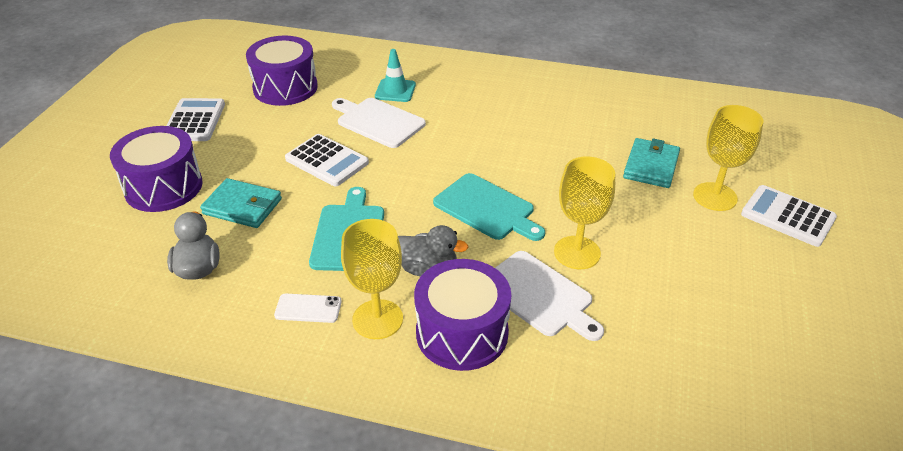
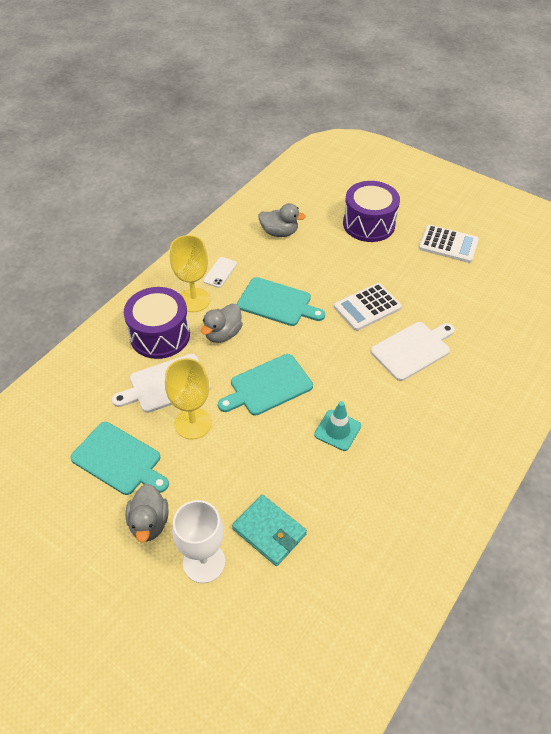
camera: 110 degrees right, 10 degrees up
(242, 206) = (331, 257): turquoise wallet -> none
(285, 88) = (486, 301): purple drum -> none
(395, 91) = (461, 373): turquoise traffic cone -> turquoise traffic cone (337, 430)
(669, 298) = (119, 460): none -> turquoise cutting board
(714, 246) = (149, 523): none -> grey duck
(715, 197) = (204, 562): yellow goblet -> white goblet
(787, 216) = (149, 610): white calculator -> none

